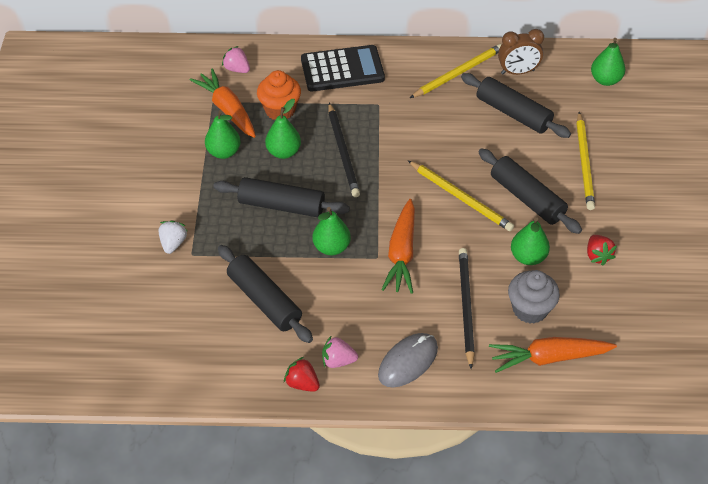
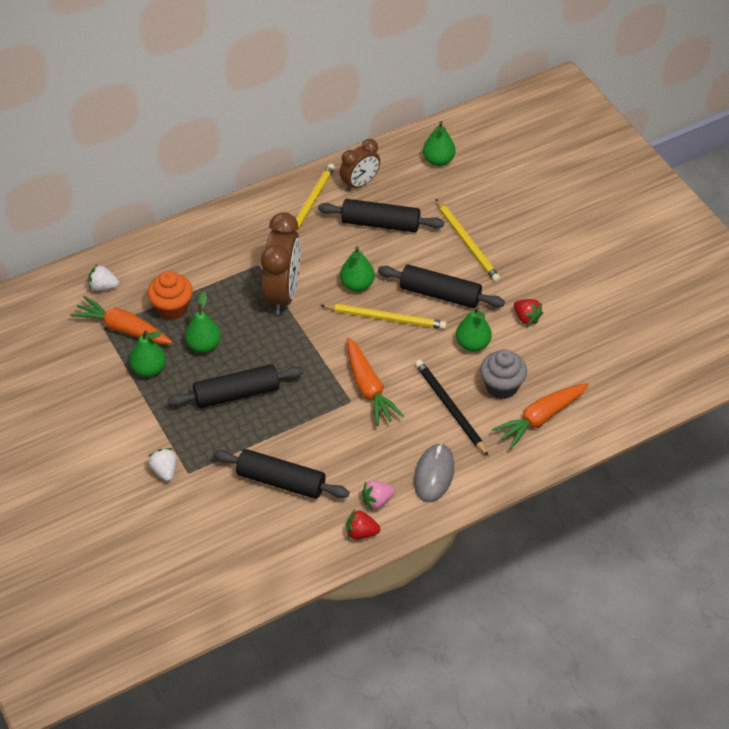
camera: 30 degrees left, 0 degrees up
(237, 69) = (103, 287): pink strawberry -> white strawberry
(331, 247) = (306, 410): green pear -> green pear (357, 284)
(342, 69) = (202, 246): black calculator -> none
(343, 152) = (257, 322): black pencil -> none
(382, 137) = (283, 294): none -> brown clock

